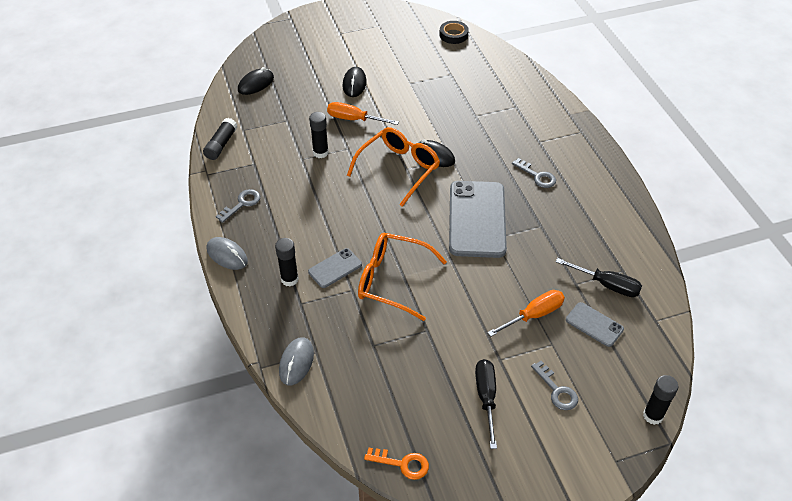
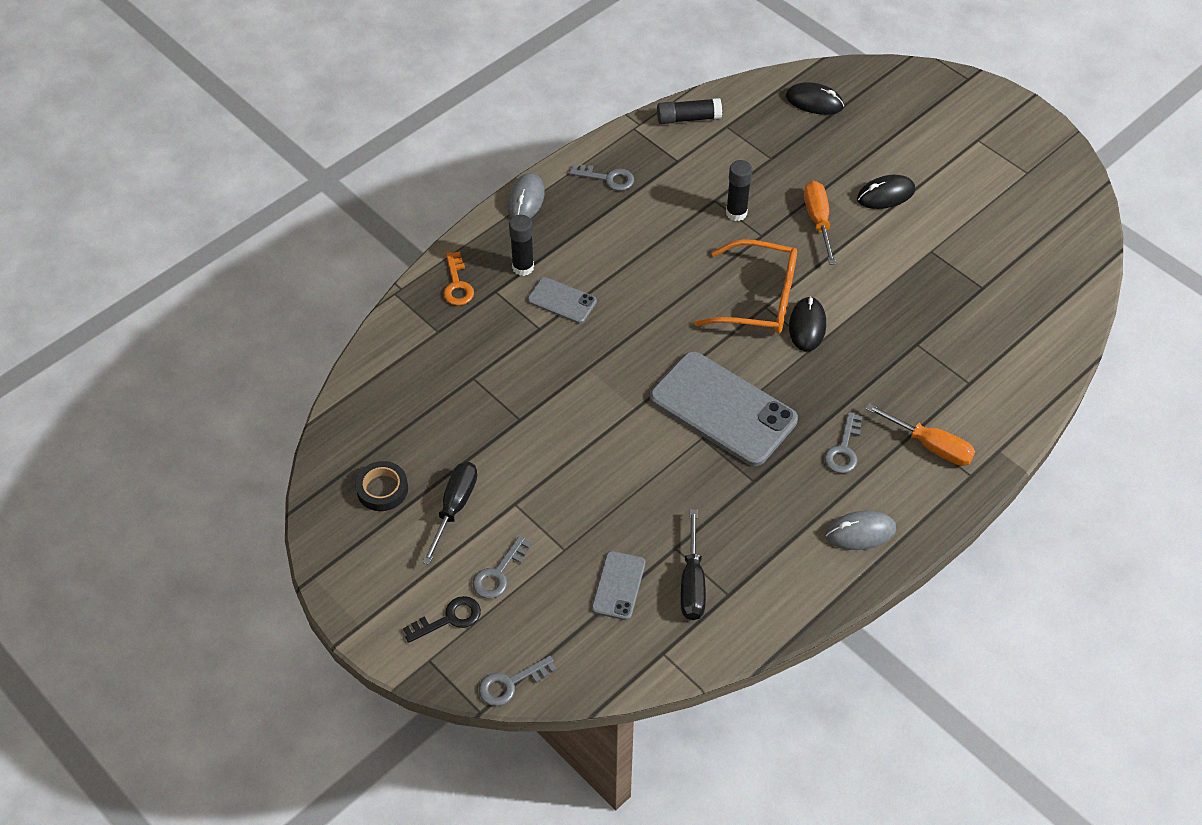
camera: 65 degrees right, 5 degrees up
(296, 362) = (415, 320): grey mouse -> grey mouse (860, 532)
(392, 280) = (574, 360): orange glasses -> none
(402, 464) = (335, 459): orange key -> orange key (457, 284)
(453, 35) = (1073, 261): black tape -> black tape (382, 489)
(477, 219) = (723, 409): grey phone -> grey phone turned 60 degrees clockwise
(486, 397) = (455, 507): black screwdriver -> black screwdriver turned 45 degrees counterclockwise
(534, 315) = (599, 518): orange screwdriver -> orange screwdriver (931, 446)
(584, 435) = (449, 619): none -> black key
(653, 415) = (510, 683): black glue stick -> grey key

